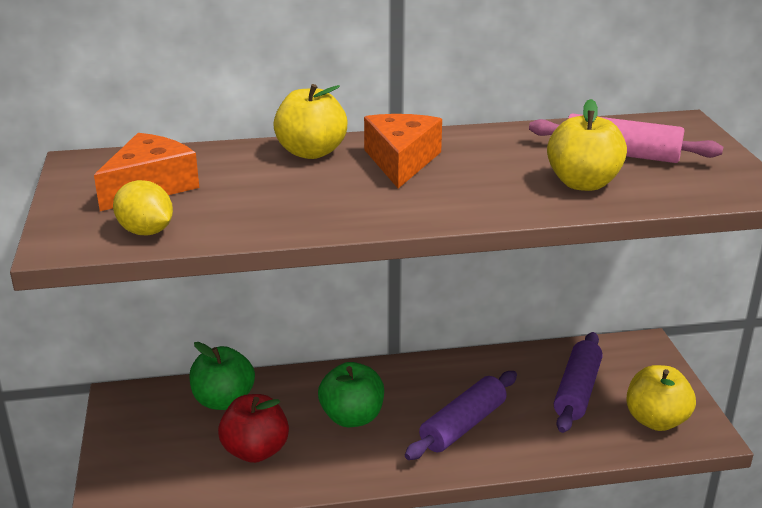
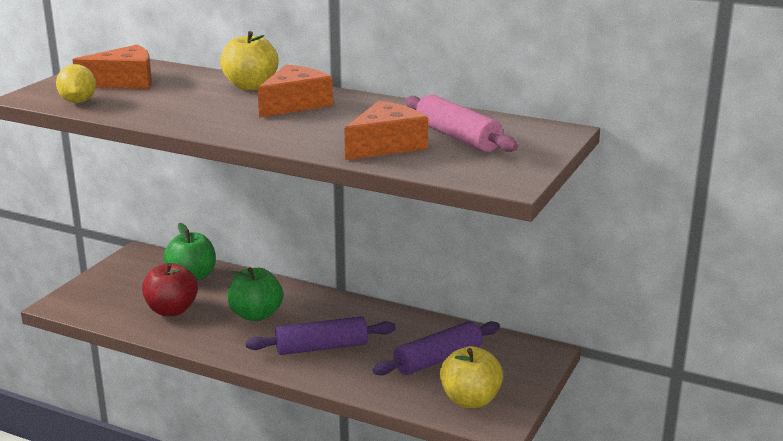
camera: 35 degrees right, 5 degrees down
(583, 183) = (386, 145): yellow apple -> orange cheese

